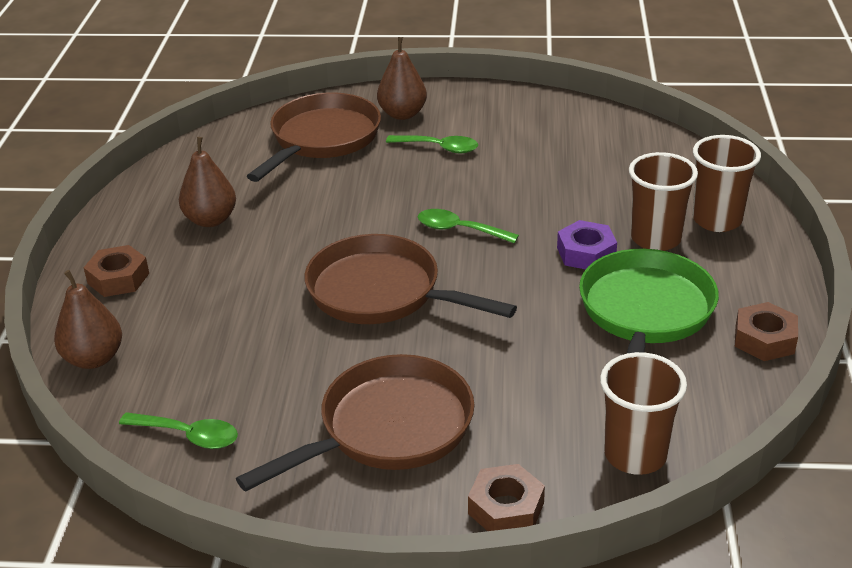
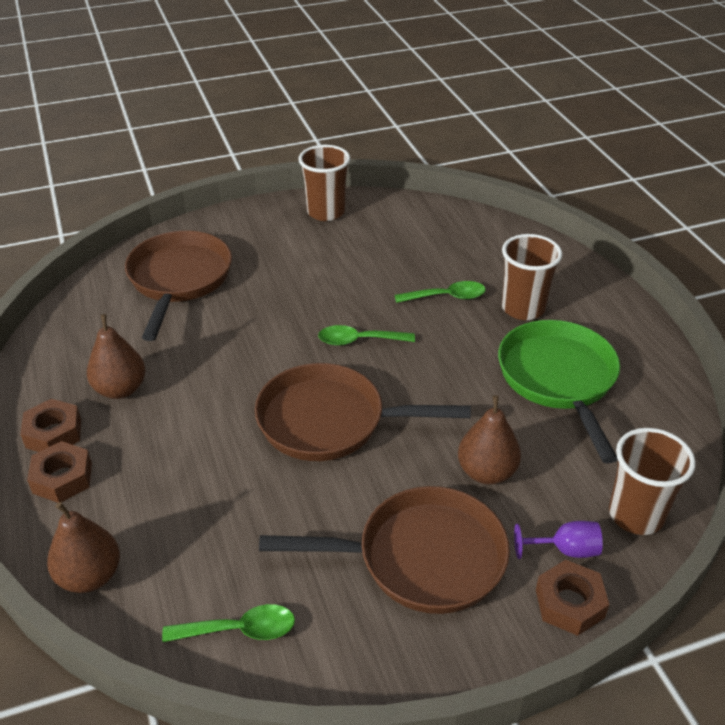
camera: 25 degrees left, 5 degrees up
(388, 428) = (421, 558): brown pan -> brown pan turned 60 degrees clockwise
(402, 114) = (238, 239): brown pear -> brown pear (486, 472)
(439, 148) = (291, 265): green spoon -> green spoon (446, 297)
(536, 463) = (565, 550): none -> purple goblet
(586, 253) = (477, 336): purple nut -> none
(717, 220) = (558, 279): brown cup -> brown cup (326, 212)
(764, 339) = (661, 377): brown nut -> brown nut (53, 433)

